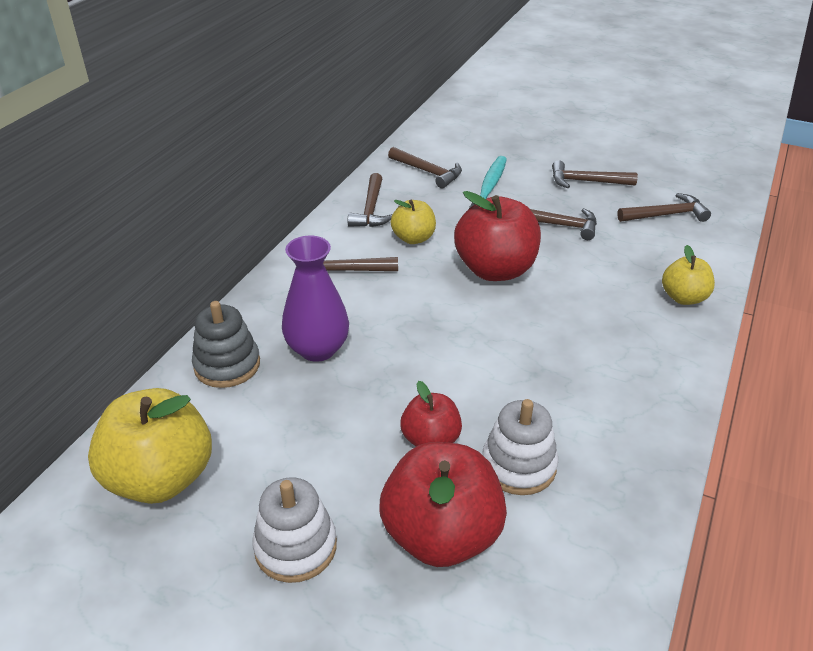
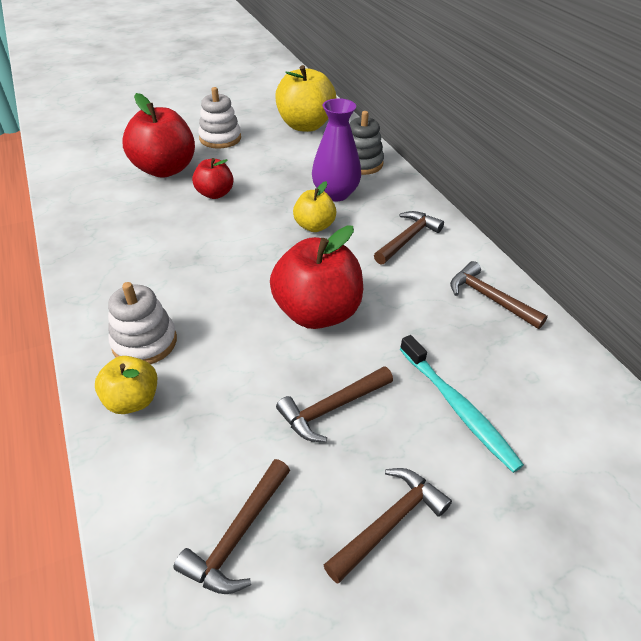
camera: 130 degrees right, 5 degrees up
(413, 238) = (414, 296): yellow apple -> yellow apple (314, 226)
(428, 172) = (538, 382): brown hammer -> none
(518, 465) = (156, 209): white stacking toy -> white stacking toy (144, 342)

